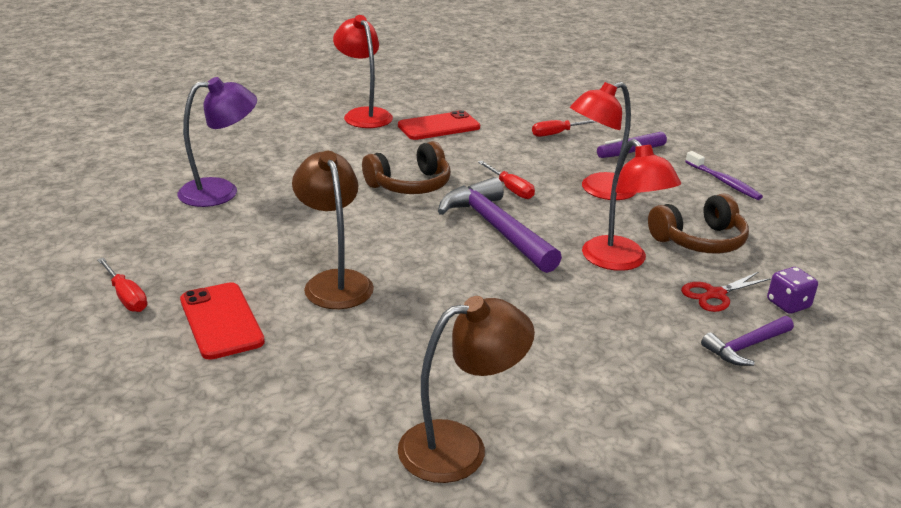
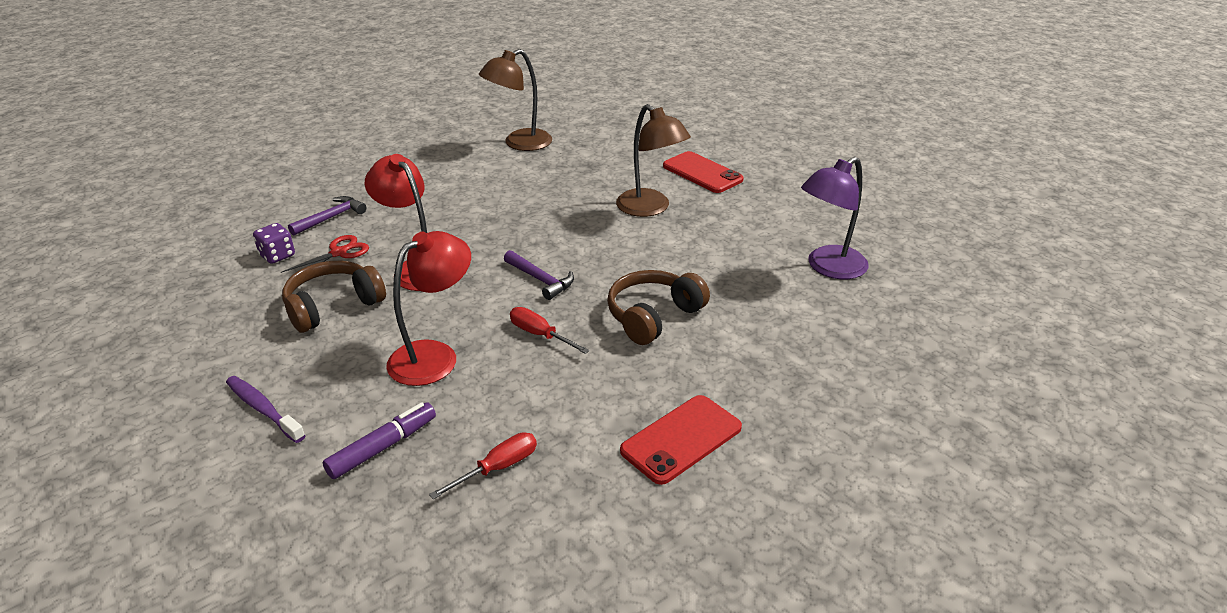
camera: 165 degrees right, 5 degrees up
(126, 297) = (780, 175): red screwdriver -> none
(364, 115) = (807, 441): red lamp -> none
(496, 228) = (541, 280): purple hammer -> purple hammer, size x0.54

